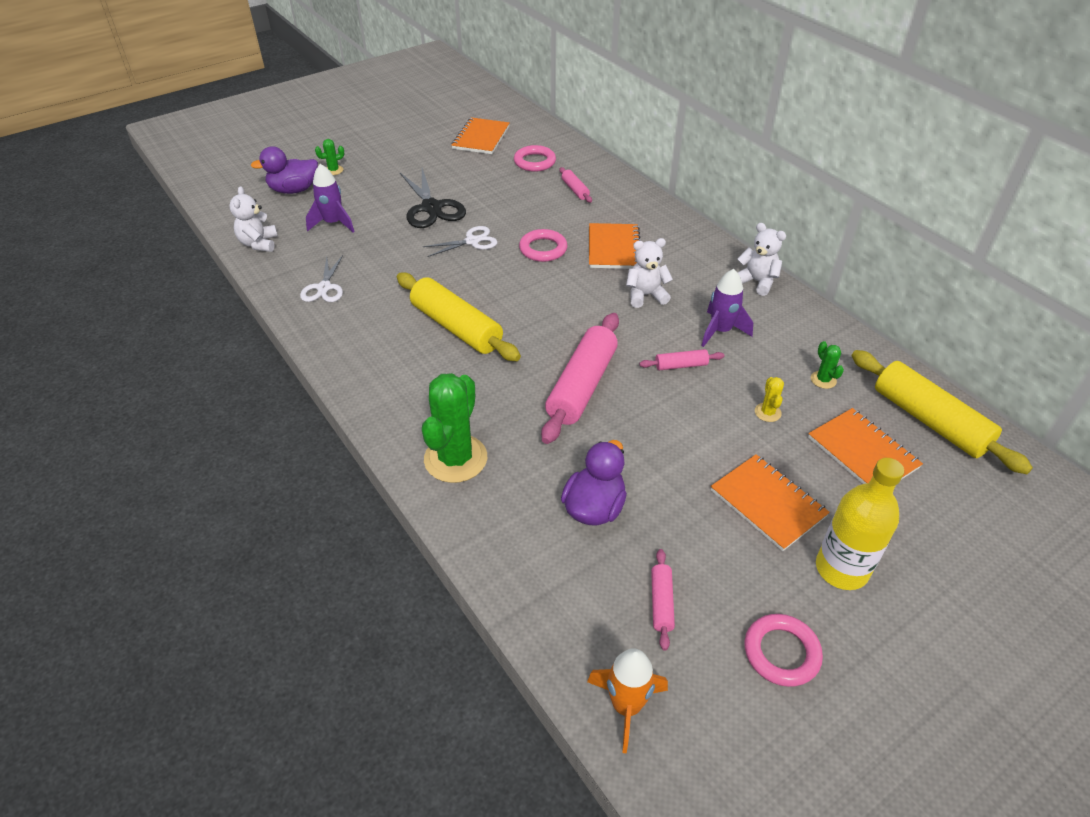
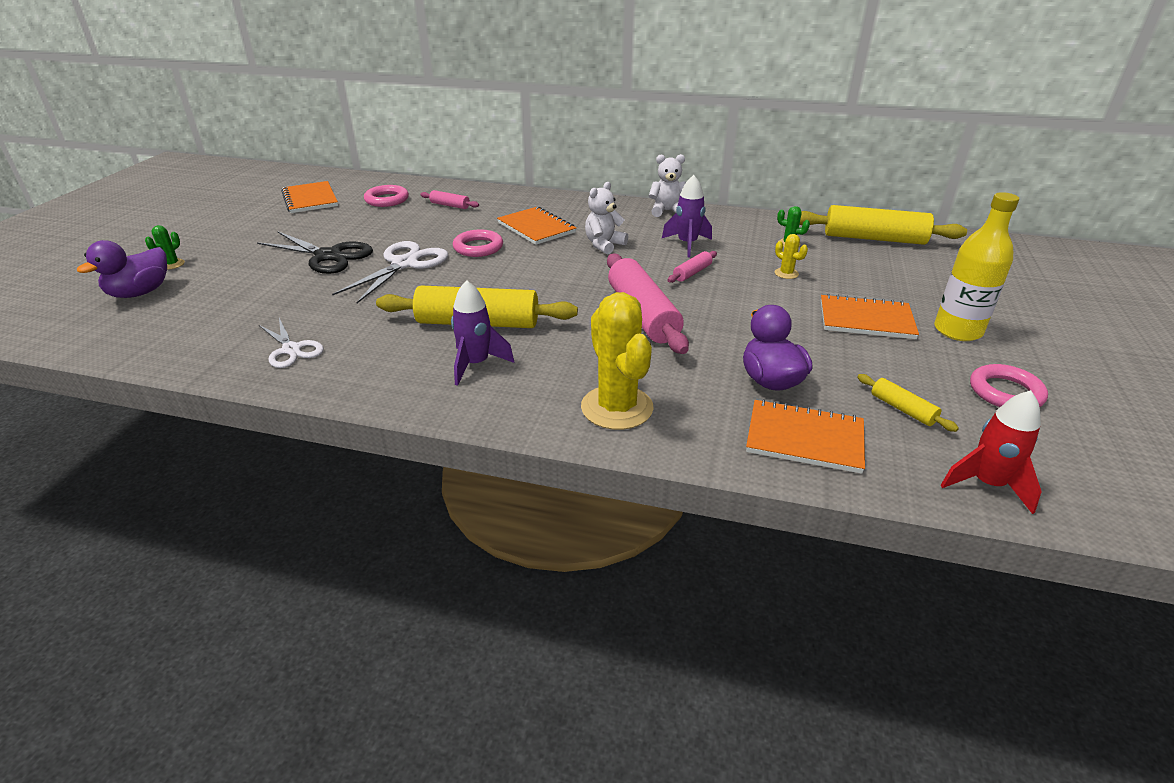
camera: 40 degrees left, 10 degrees down
(259, 244) = (153, 347): white teddy bear -> none
(333, 223) = (230, 301): purple rocket -> purple rocket (476, 364)
(455, 459) = (617, 408): green cactus -> yellow cactus
(472, 241) = (404, 264): white scissors -> white scissors, size x1.59
(626, 706) = (987, 484): orange rocket -> red rocket
(661, 602) = (902, 409): pink rolling pin -> yellow rolling pin
(862, 453) = (869, 269): orange notebook -> orange notebook (804, 439)

